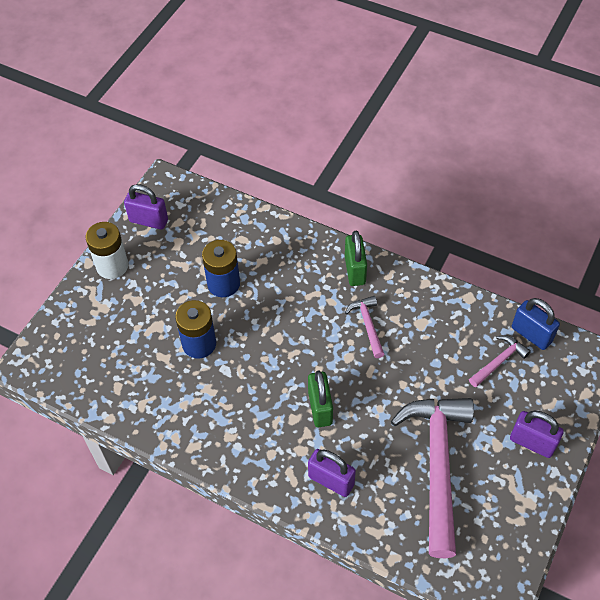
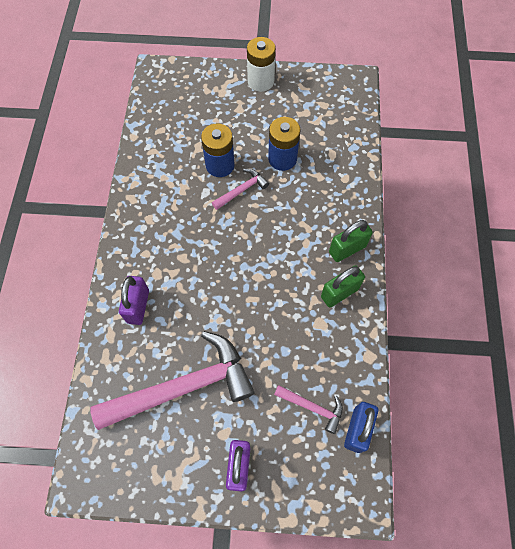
camera: 65 degrees right, 10 degrees up
(149, 221) = (314, 85): purple padlock -> none
(320, 408) = (200, 273): green padlock -> green padlock (339, 293)
(368, 325) = (296, 280): pink hammer -> pink hammer (242, 190)

